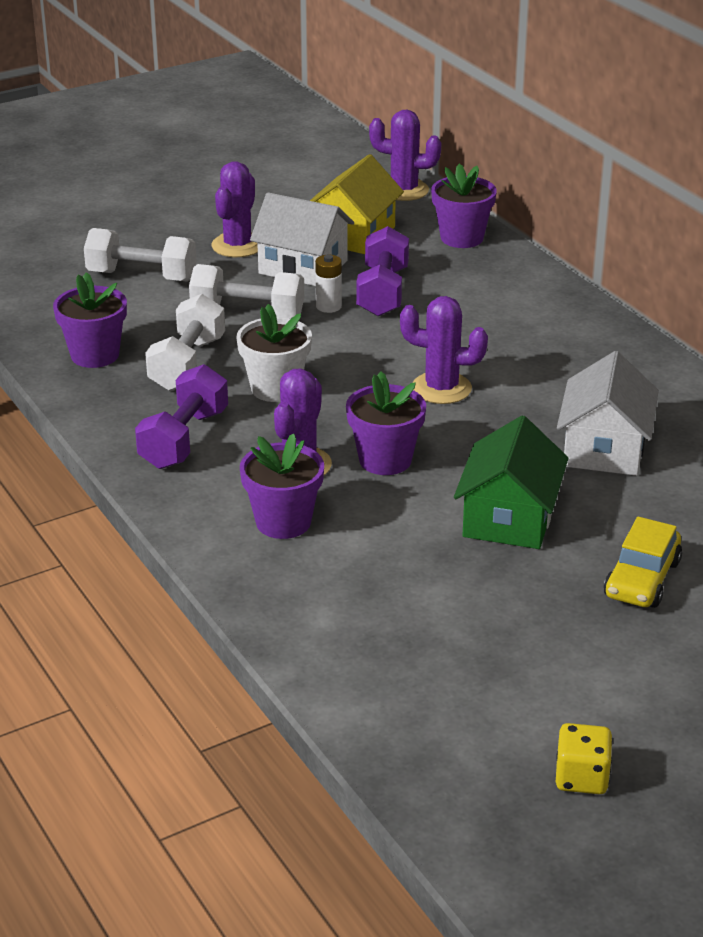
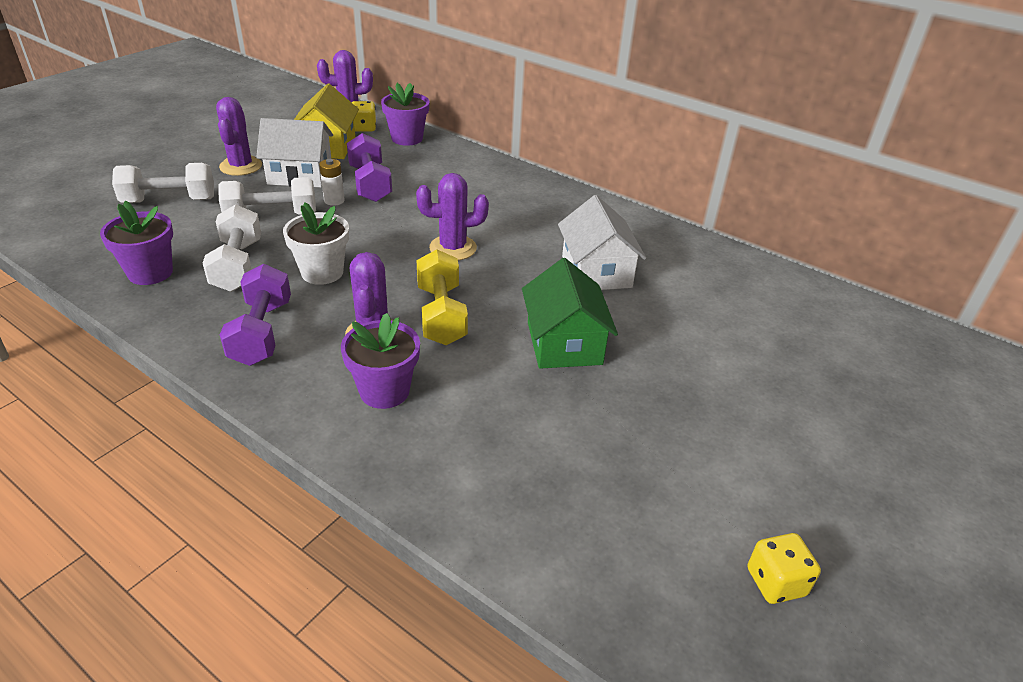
camera: 25 degrees left, 5 degrees up
(385, 460) = (441, 315): purple flower pot -> yellow dumbbell
(412, 215) = (364, 128): none -> yellow dice
(642, 579) = (691, 372): yellow car -> none

